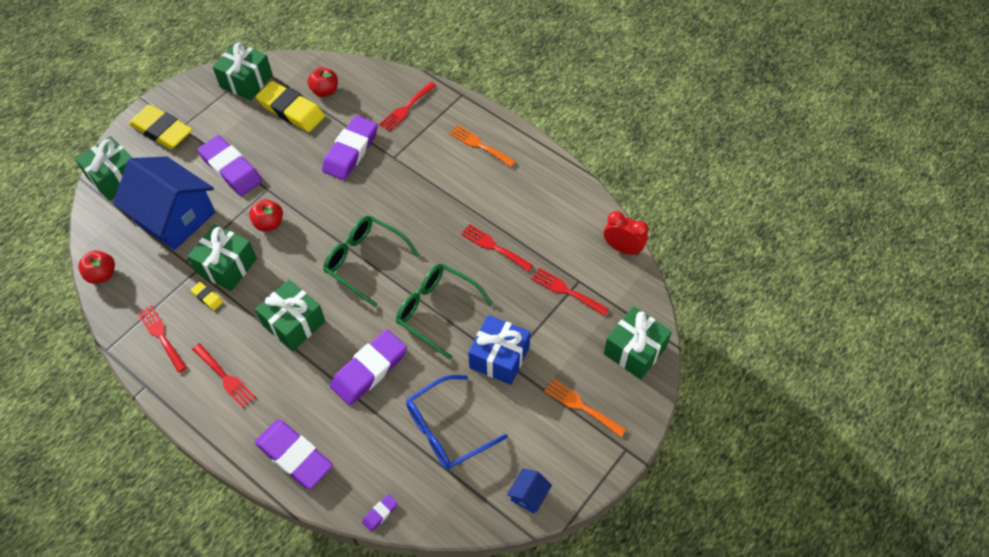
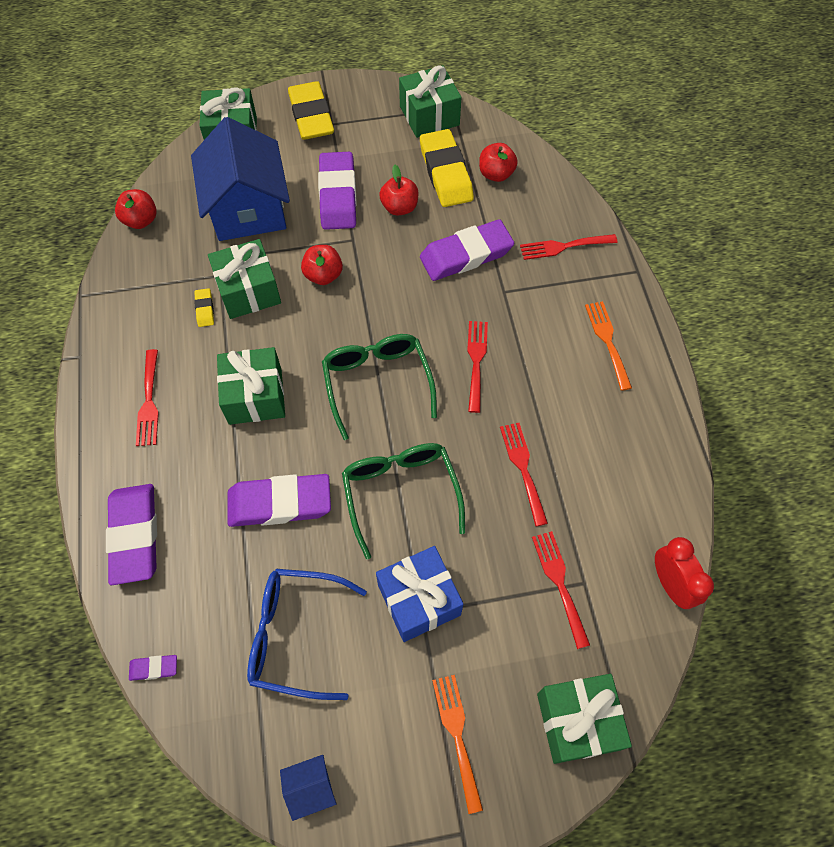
camera: 40 degrees right, 5 degrees up
(161, 336) = (134, 317): red fork -> red fork (476, 361)
(280, 150) = (399, 207): none -> red apple

